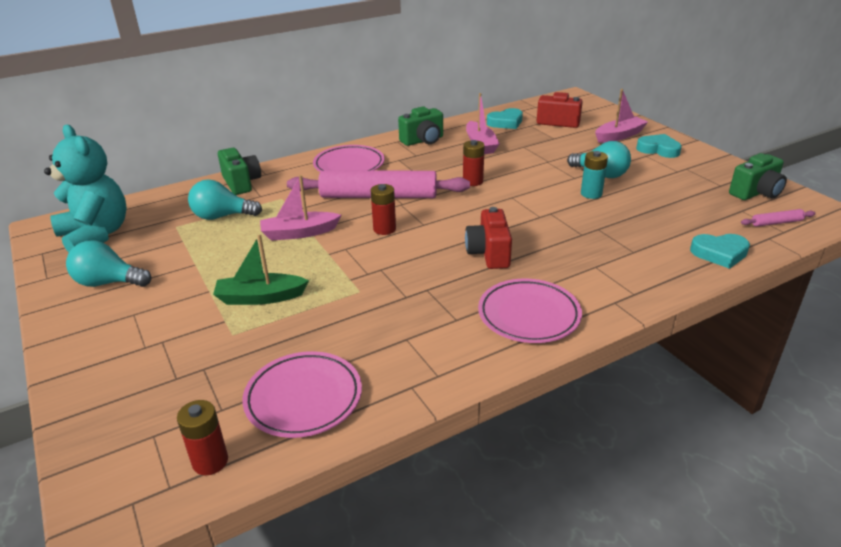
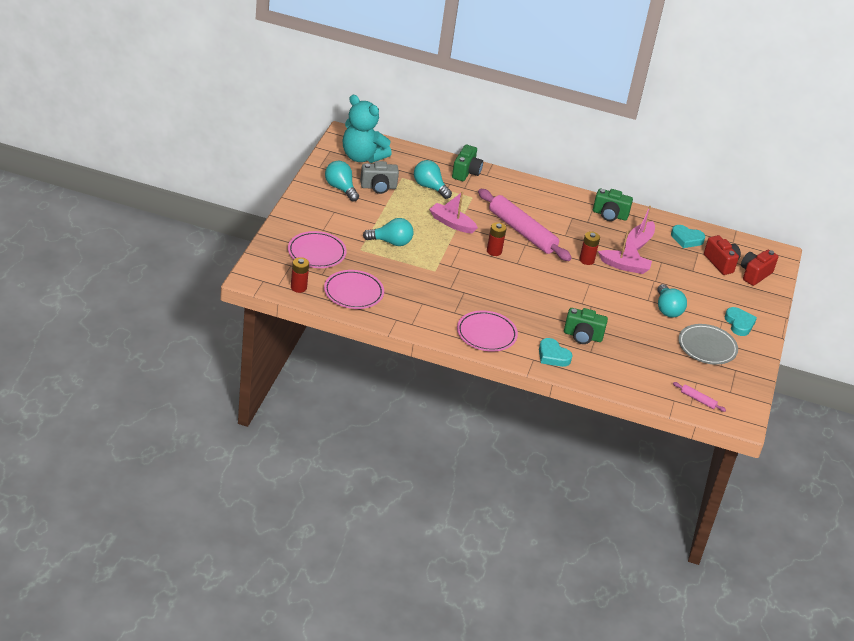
camera: 40 degrees right, 5 degrees up
(96, 235) = (362, 157): turquoise teddy bear -> turquoise teddy bear turned 120 degrees clockwise
(159, 252) = (378, 187): none -> grey camera
(260, 297) = (391, 242): green boat -> turquoise light bulb
(349, 165) = (539, 201): pink plate -> pink plate (316, 253)
(489, 253) = (520, 299): red camera -> red camera (754, 274)
(591, 194) = (635, 314): turquoise battery -> none
(619, 136) = (737, 299): pink boat -> pink boat (624, 266)
(683, 180) = (707, 347): none -> grey plate
(719, 253) = (630, 384): turquoise heart -> turquoise heart (553, 356)
(756, 193) = (729, 383): green camera -> green camera (582, 336)

